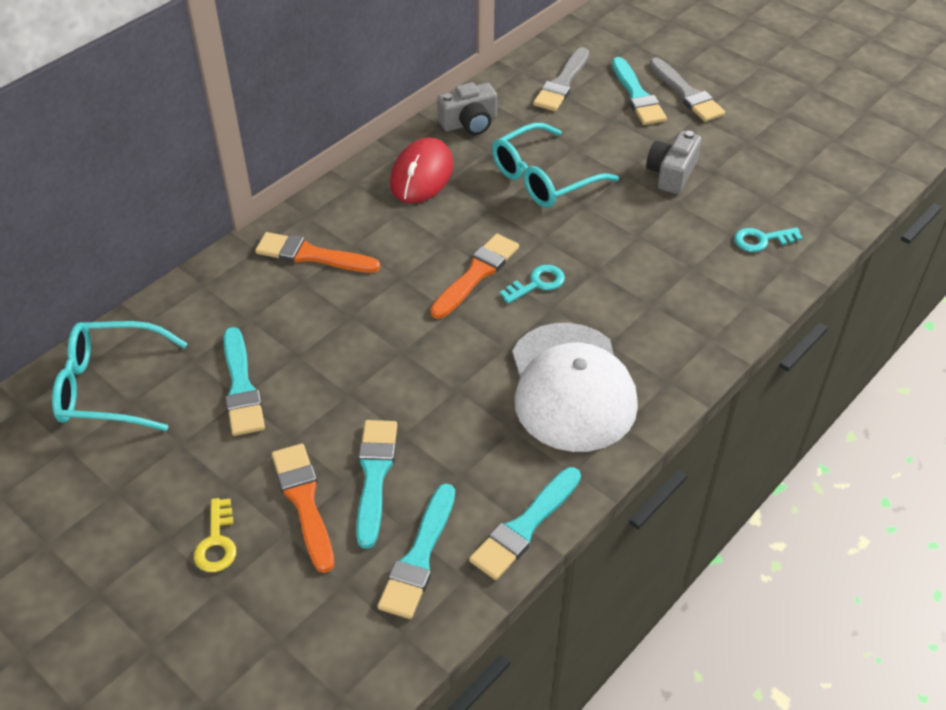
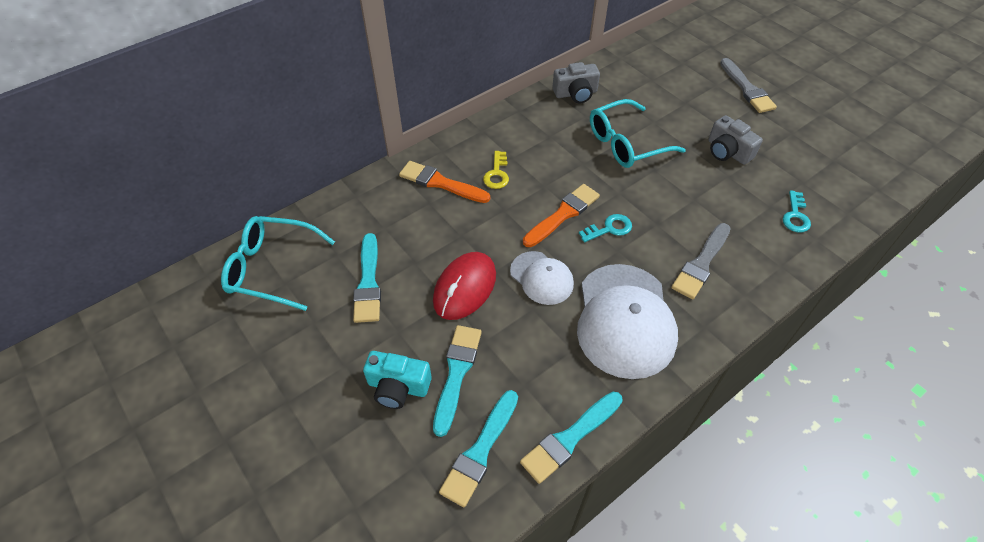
camera: 10 degrees right, 5 degrees up
(217, 542) = (324, 411): yellow key -> yellow key (497, 174)
(304, 501) = (398, 387): orange brush -> turquoise camera
(422, 175) = (533, 130): red mouse -> red mouse (465, 288)
(461, 352) = (541, 278): none -> white cap
(562, 83) = (651, 70): grey brush -> grey brush (701, 263)
(637, 95) = (708, 86): turquoise brush -> none
(671, 174) = (727, 151): grey camera -> grey camera turned 75 degrees counterclockwise
(762, 240) = (795, 216): turquoise key -> turquoise key turned 75 degrees counterclockwise

